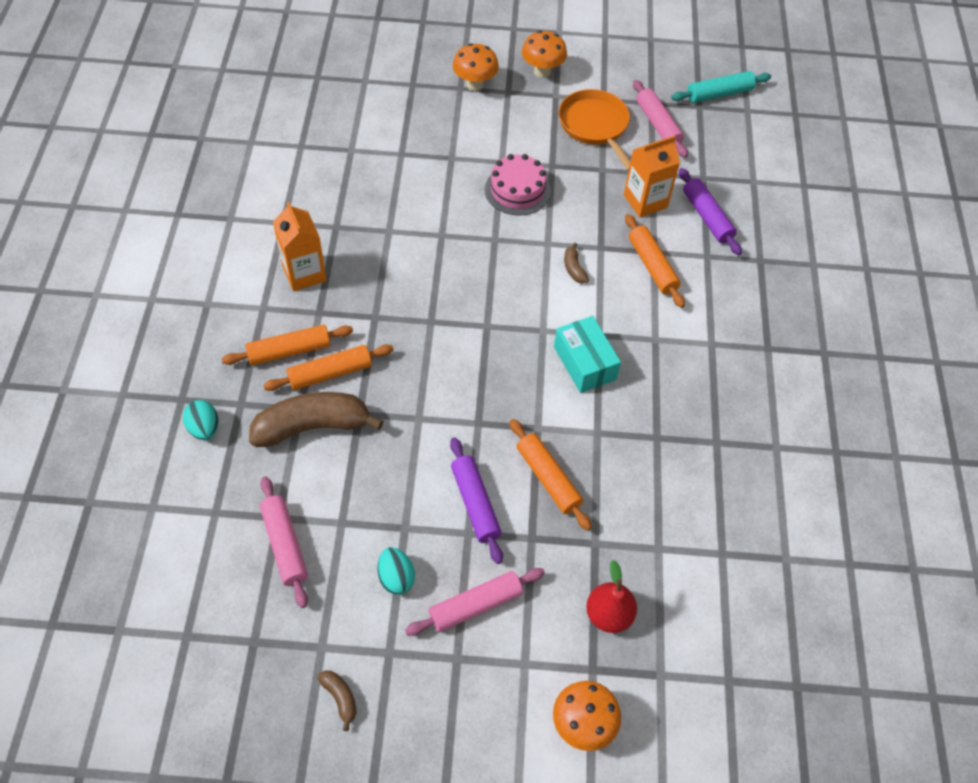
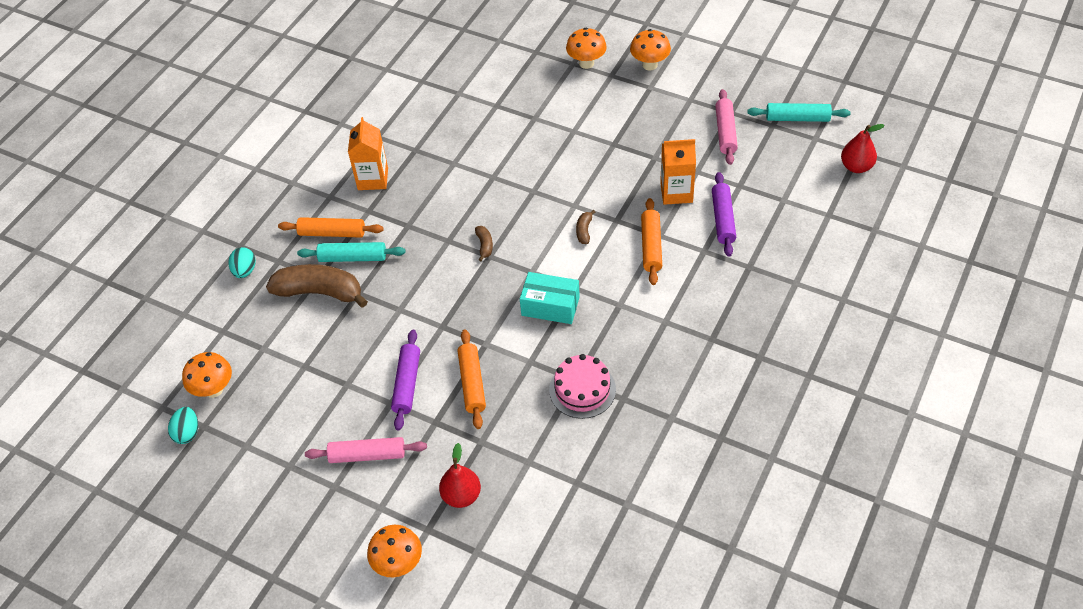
camera: 30 degrees right, 5 degrees down
(243, 590) = (214, 389): none -> orange mushroom
(285, 545) = (257, 368): pink rolling pin -> none
(330, 373) = (352, 258): orange rolling pin -> turquoise rolling pin
(340, 698) = (240, 484): brown banana -> brown banana (484, 245)
(396, 577) = (322, 417): turquoise egg -> turquoise egg (187, 433)
(517, 190) = (573, 157): pink cake -> pink cake (582, 389)
(584, 363) = (550, 306): turquoise box -> turquoise box turned 75 degrees counterclockwise
(595, 126) = (669, 121): orange pan -> none
(802, 129) = (856, 167): none -> red pear

